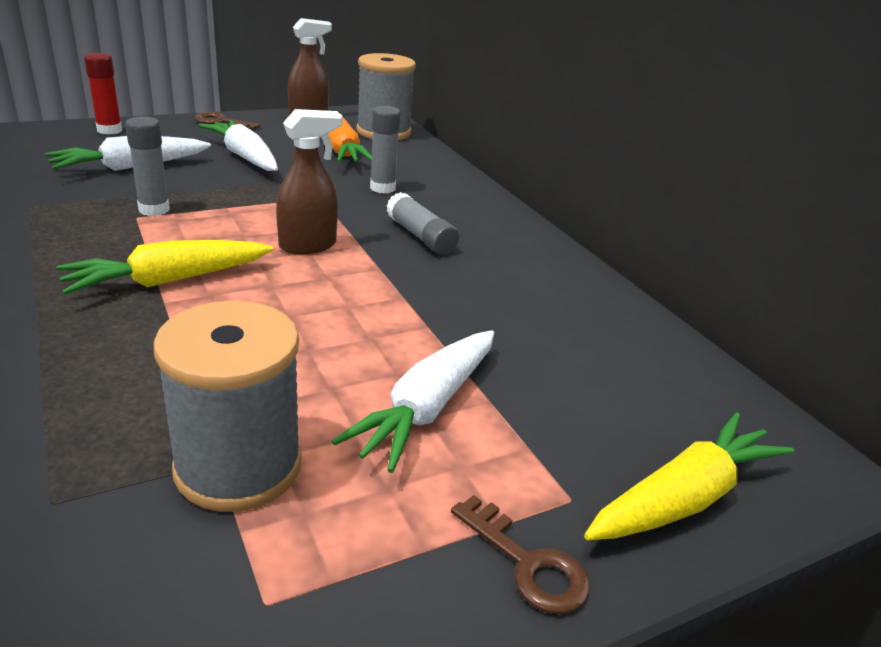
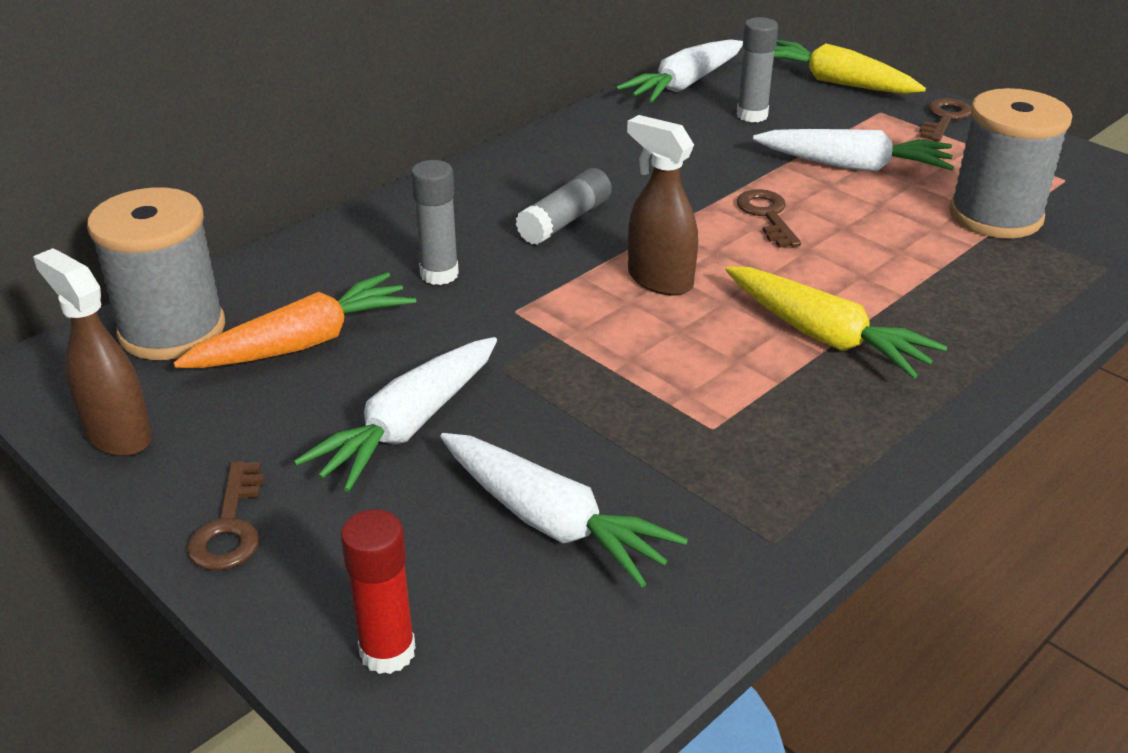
camera: 105 degrees left, 5 degrees up
(154, 210) = (678, 423): grey glue stick -> grey glue stick (752, 115)
(362, 318) = (767, 216): none -> brown key
(684, 365) = (684, 85): none -> white carrot

